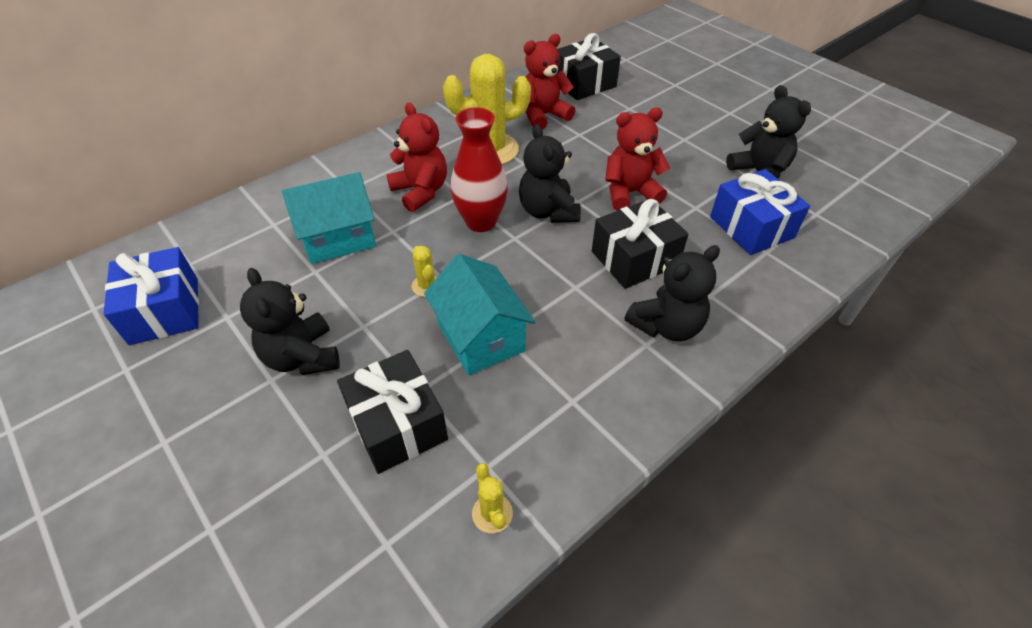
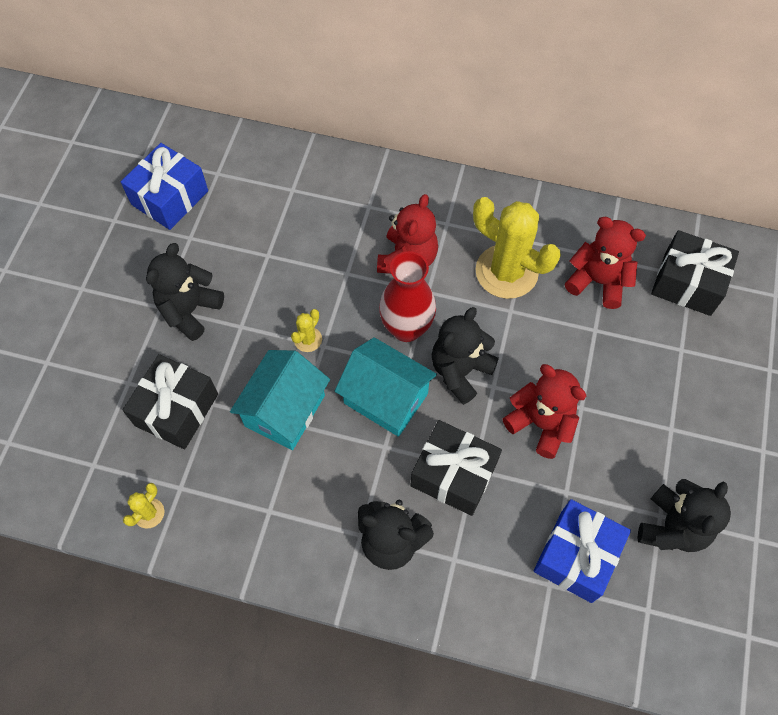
camera: 55 degrees right, 15 degrees up
(338, 238) = (311, 243): turquoise house -> turquoise house (385, 398)

